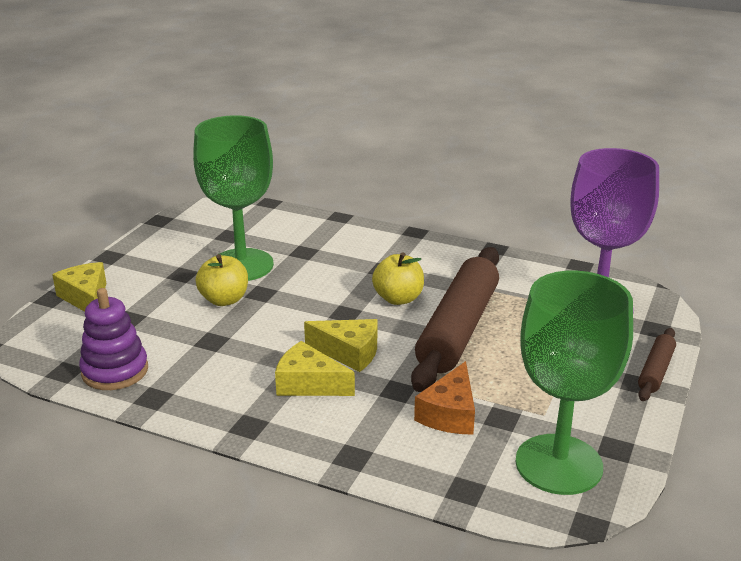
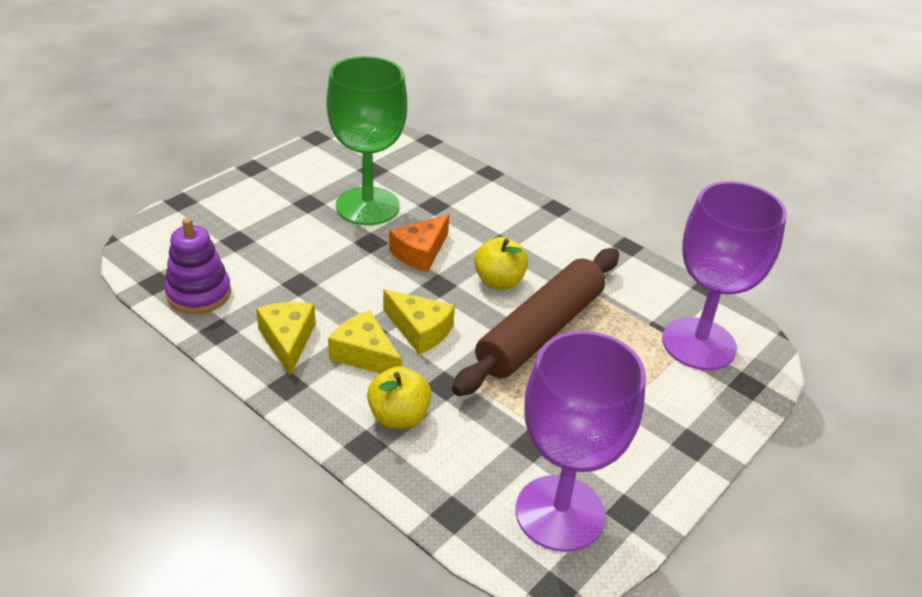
camera: 15 degrees right, 10 degrees up
(86, 298) = (210, 208): yellow cheese -> yellow cheese (287, 341)
(224, 300) = (333, 241): yellow apple -> yellow apple (398, 416)
(450, 414) = (482, 425): orange cheese -> orange cheese (420, 252)
(558, 464) = (559, 513): green goblet -> purple goblet
(656, 371) = (720, 435): brown rolling pin -> none

